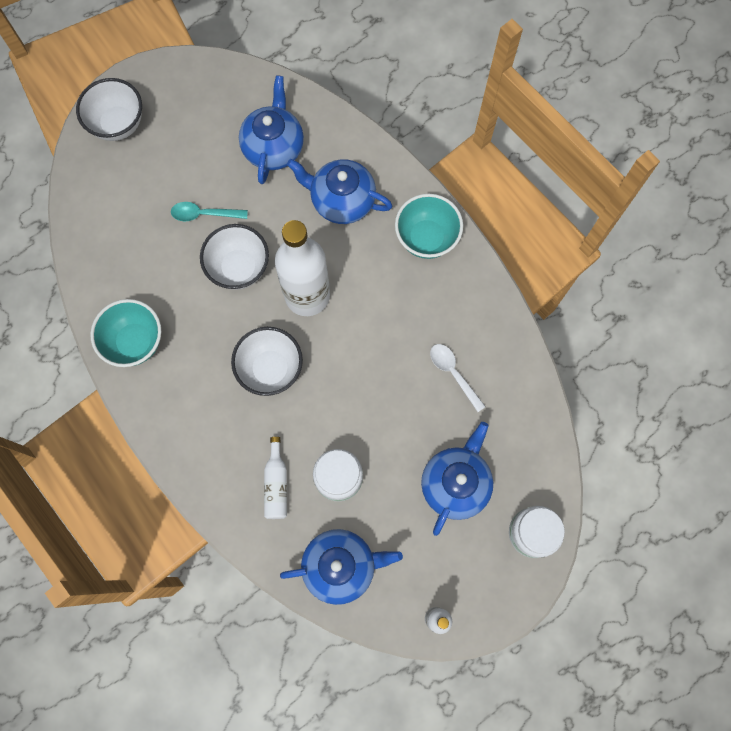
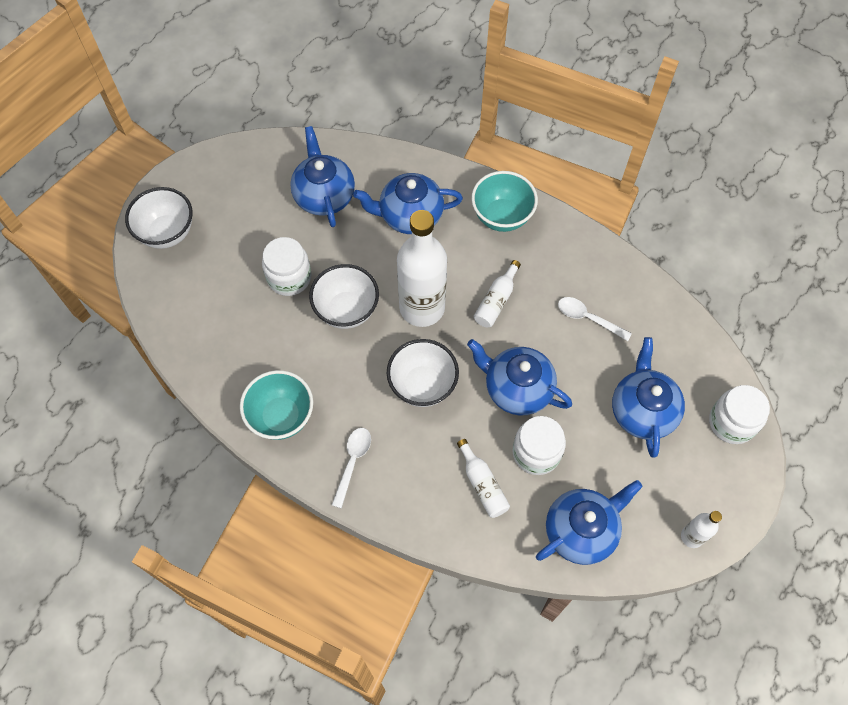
camera: 25 degrees left, 10 degrees down
(175, 411) = (352, 462): none -> white spoon
(204, 214) = (289, 277): turquoise spoon -> white jar
(352, 410) = (517, 388): none -> blue teapot
(377, 319) = (496, 301): none -> white bottle

